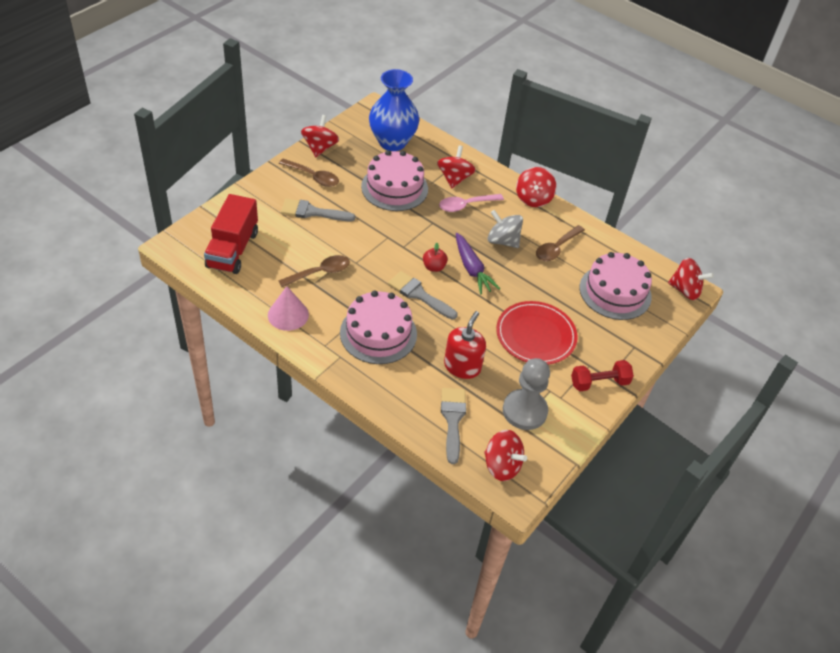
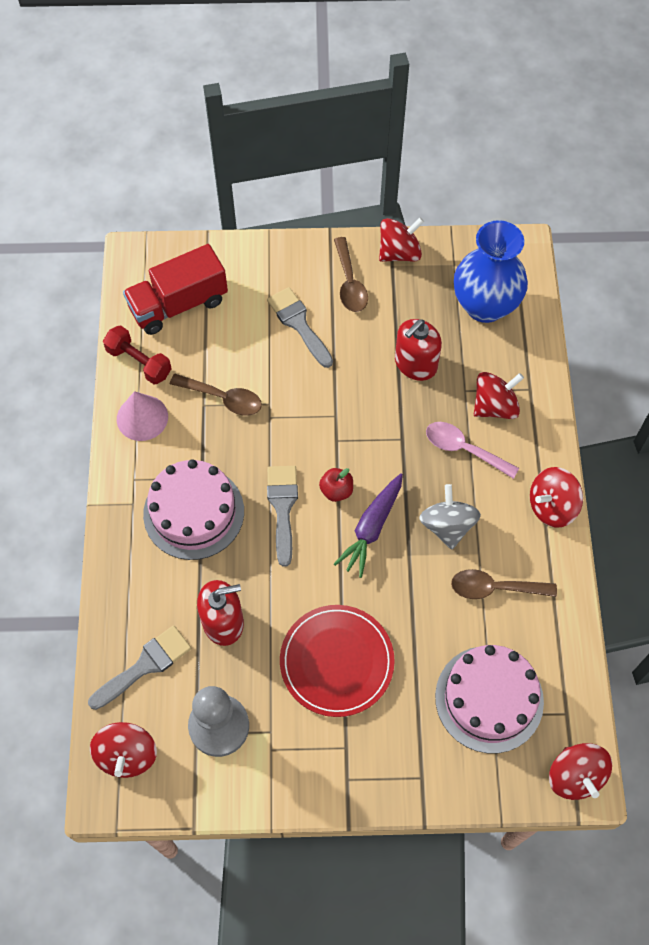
camera: 55 degrees right, 15 degrees up
(394, 188) = (415, 364): pink cake -> red soap dispenser
(599, 383) = (329, 775): red dumbbell -> red dumbbell (139, 362)

